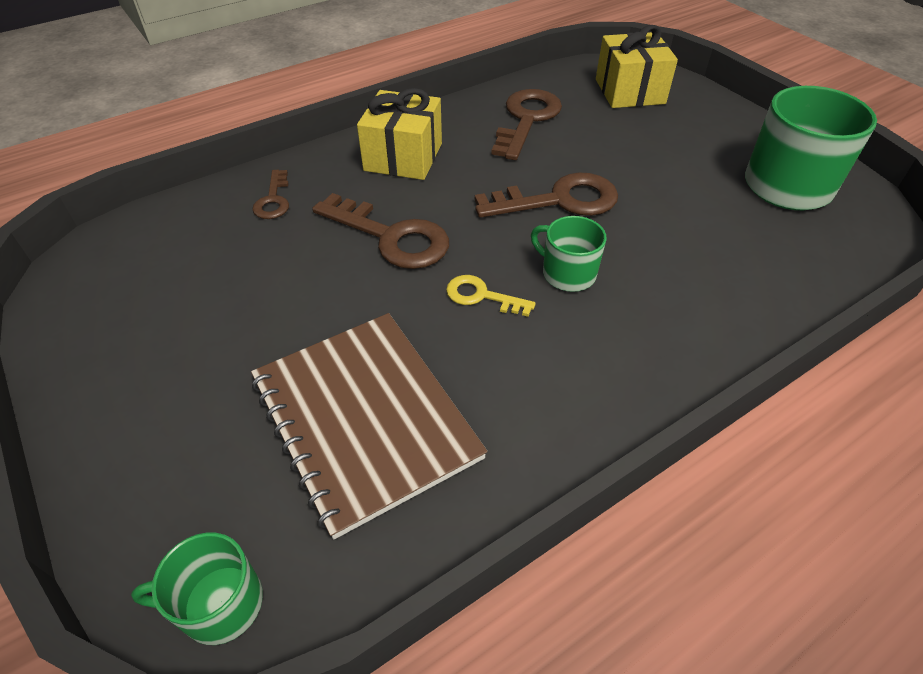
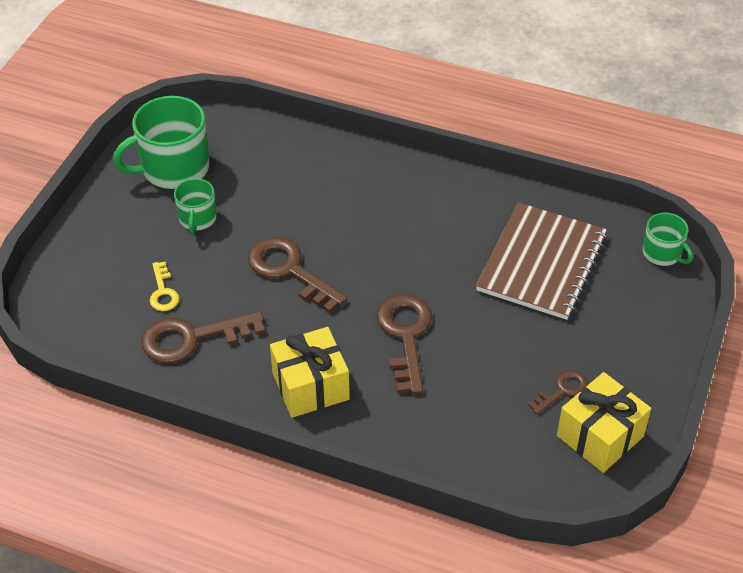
camera: 125 degrees left, 0 degrees up
(273, 200) = (430, 429): brown key -> brown key (562, 390)
(481, 296) = (416, 263): yellow key -> yellow key (163, 292)
(567, 273) = (361, 235): green mug -> green mug (197, 219)
(629, 91) = (91, 293): yellow gift -> yellow gift (600, 436)

